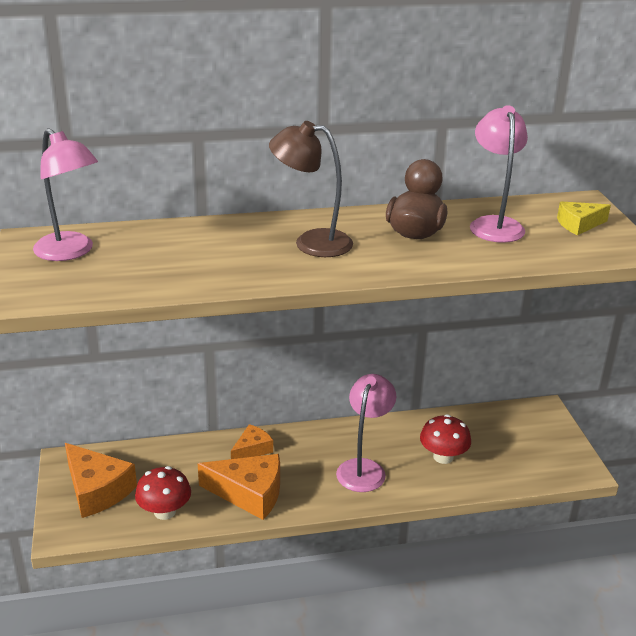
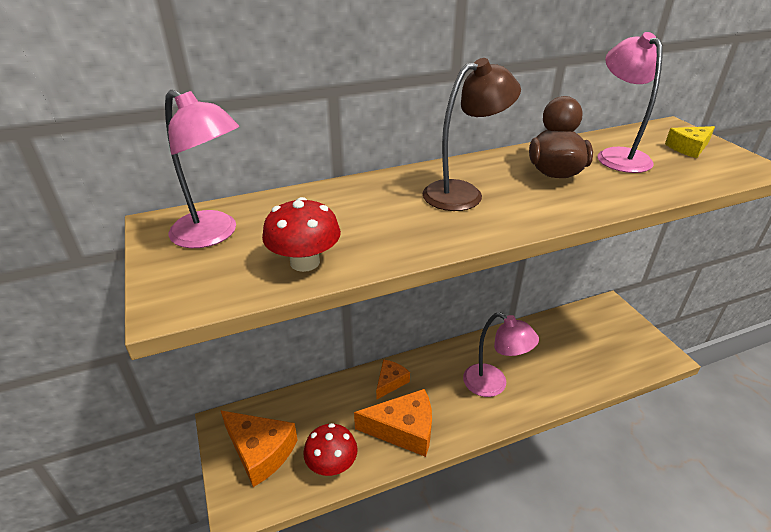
camera: 10 degrees left, 5 degrees up
(311, 242) = (463, 193): brown lamp -> brown lamp turned 150 degrees clockwise
(364, 468) = (493, 385): pink lamp -> pink lamp turned 120 degrees clockwise
(443, 457) = (553, 362): red mushroom -> red mushroom (305, 262)

